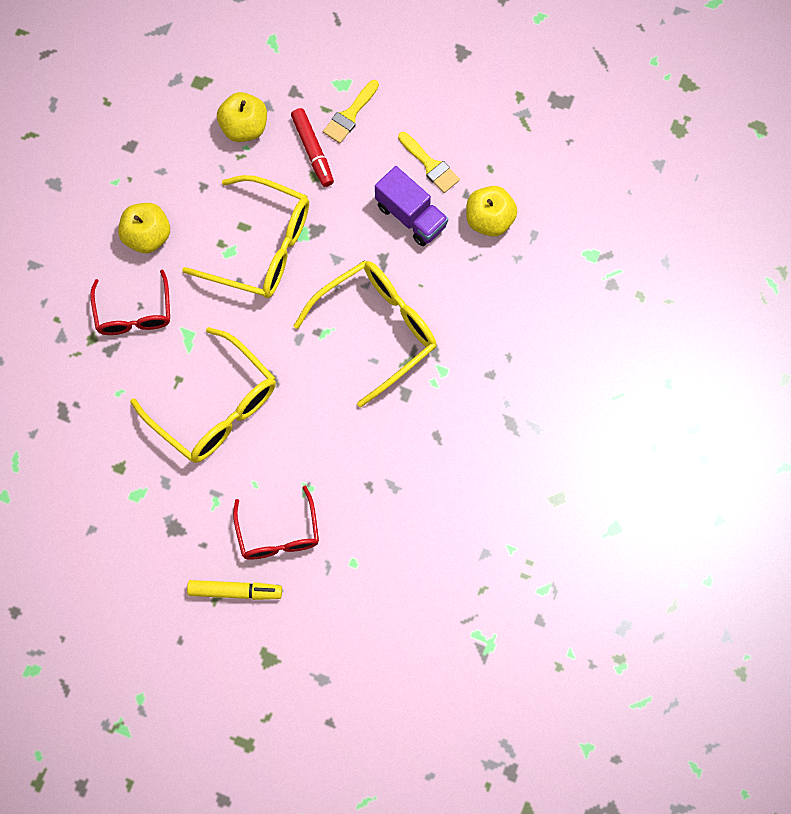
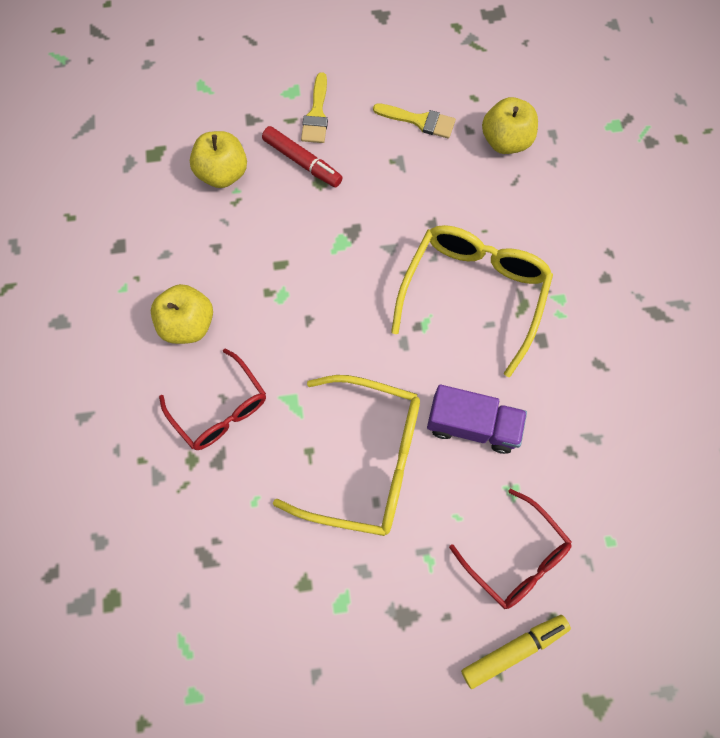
camera: 30 degrees left, 0 degrees up
(261, 247) = (310, 274): yellow glasses -> none
(411, 216) = (433, 173): purple truck -> purple truck (472, 425)

